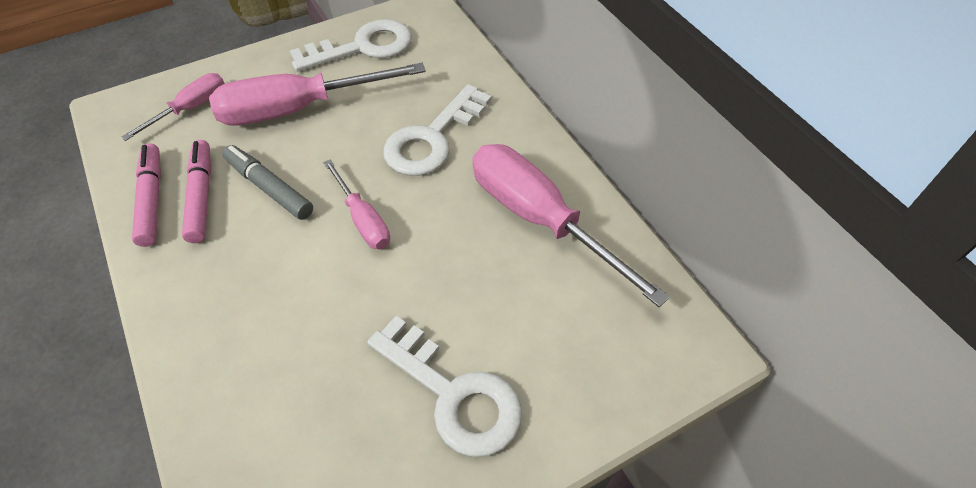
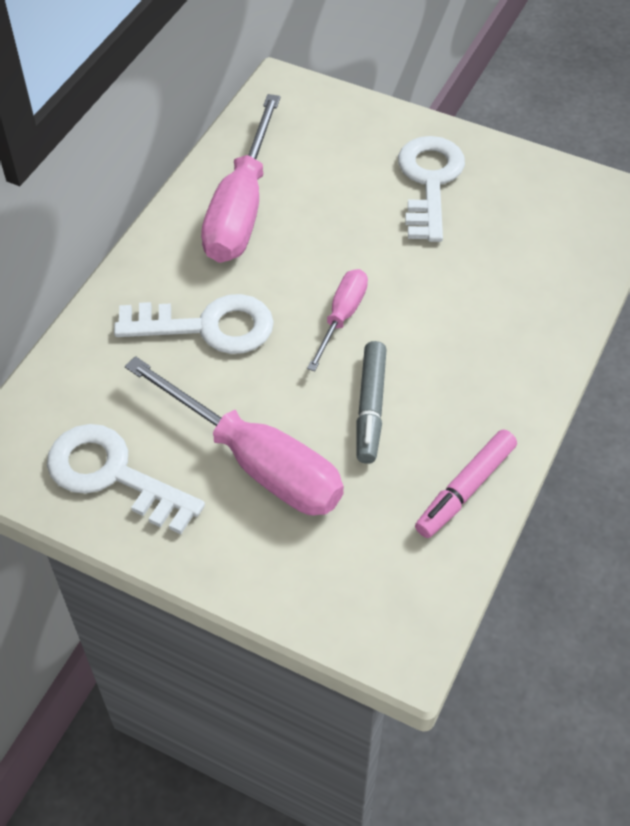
camera: 125 degrees left, 0 degrees up
(190, 108) = (337, 565): pink screwdriver -> none
(201, 196) = (426, 453): pink marker -> none

